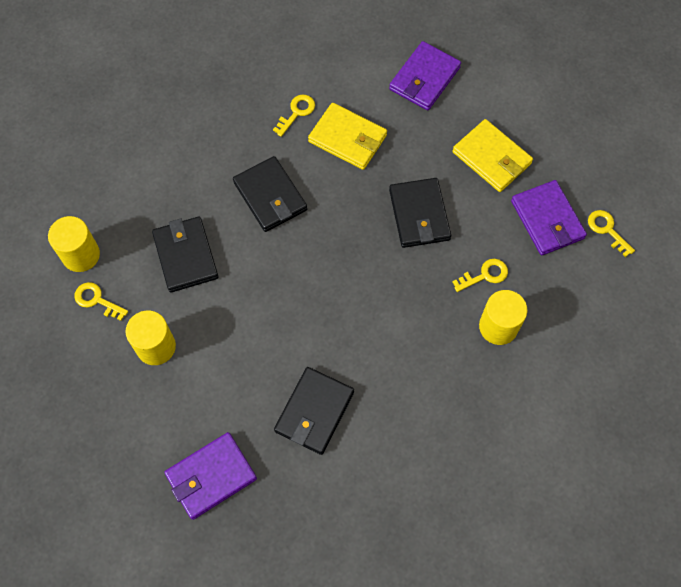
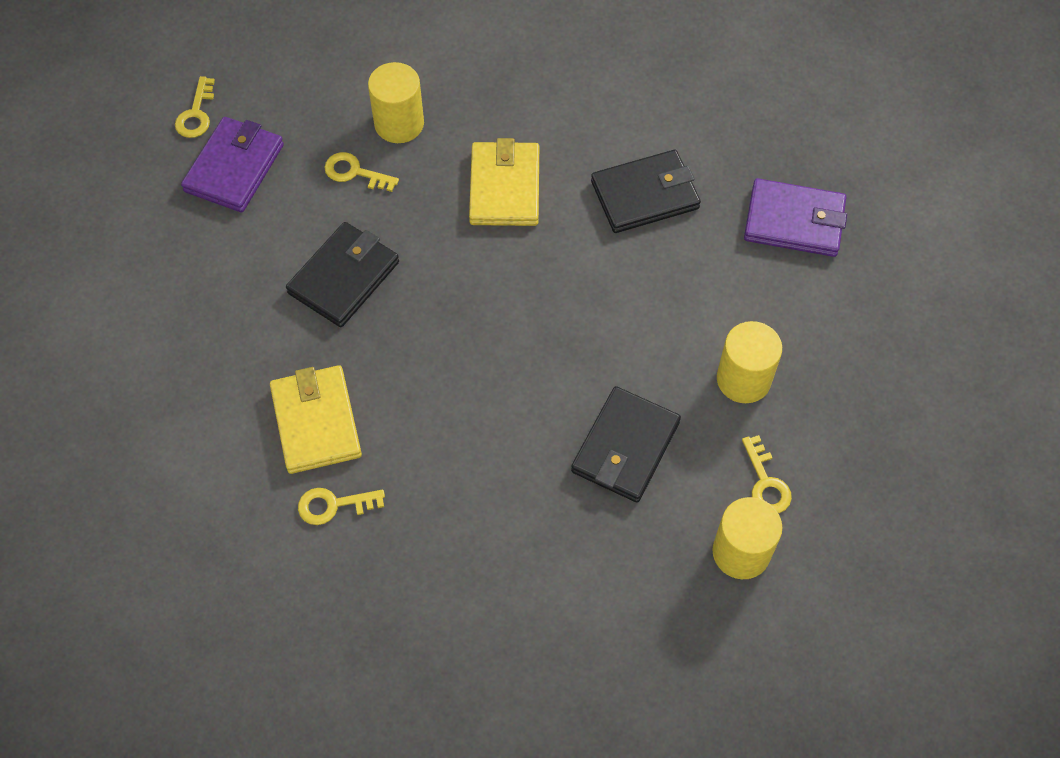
camera: 135 degrees left, 5 degrees down
(270, 196) = (469, 433): black wallet -> none
(424, 78) = (152, 414): purple wallet -> none
(491, 158) = (203, 268): yellow wallet -> yellow wallet (505, 187)

